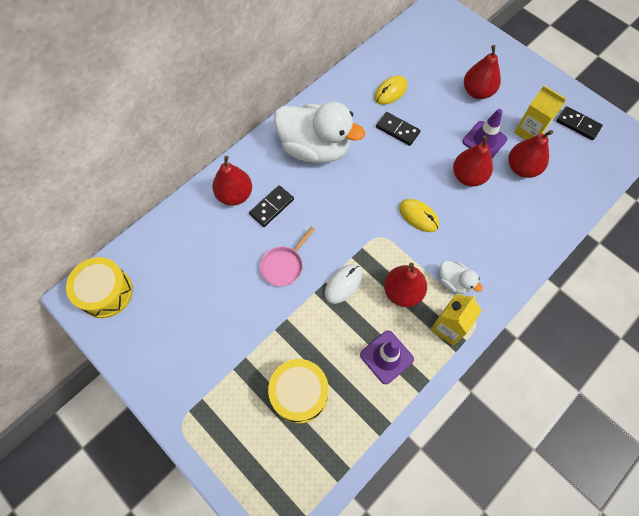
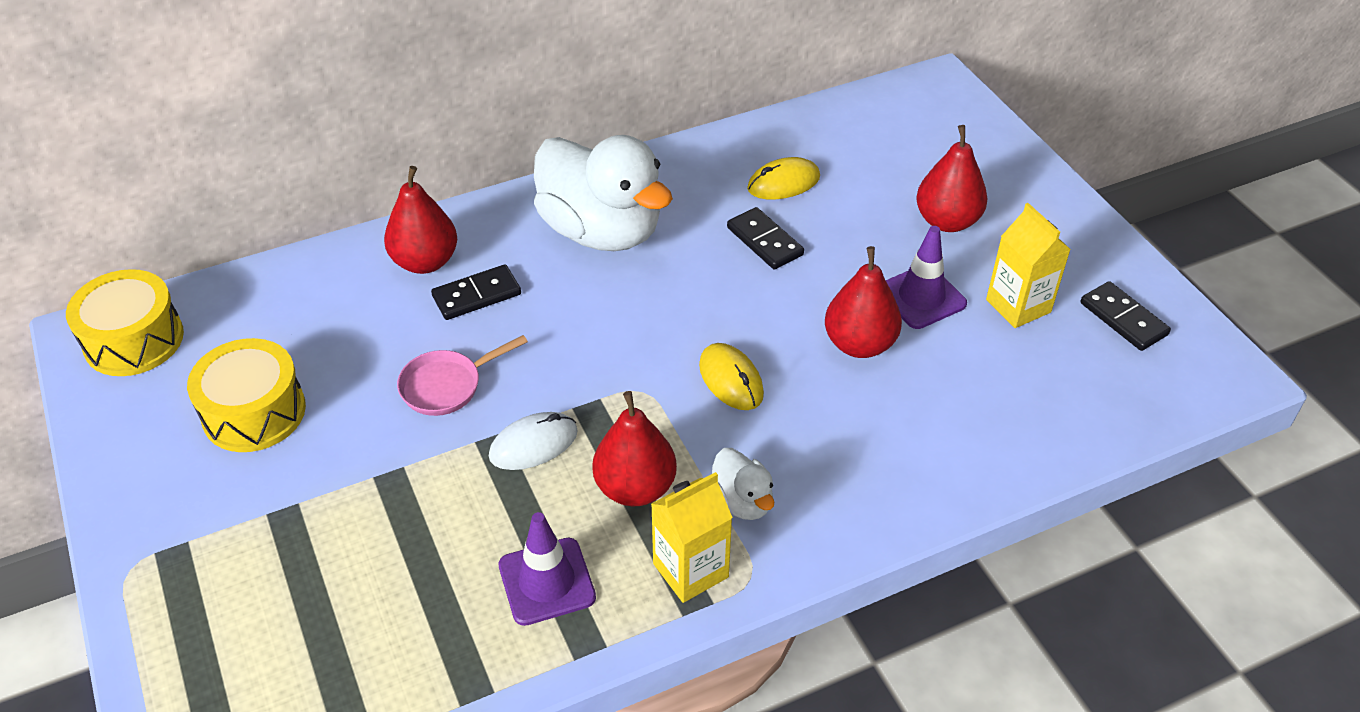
camera: 20 degrees right, 20 degrees down
(299, 393) = (356, 588): yellow drum -> yellow drum (254, 412)
(522, 168) = (973, 359): red pear -> none

